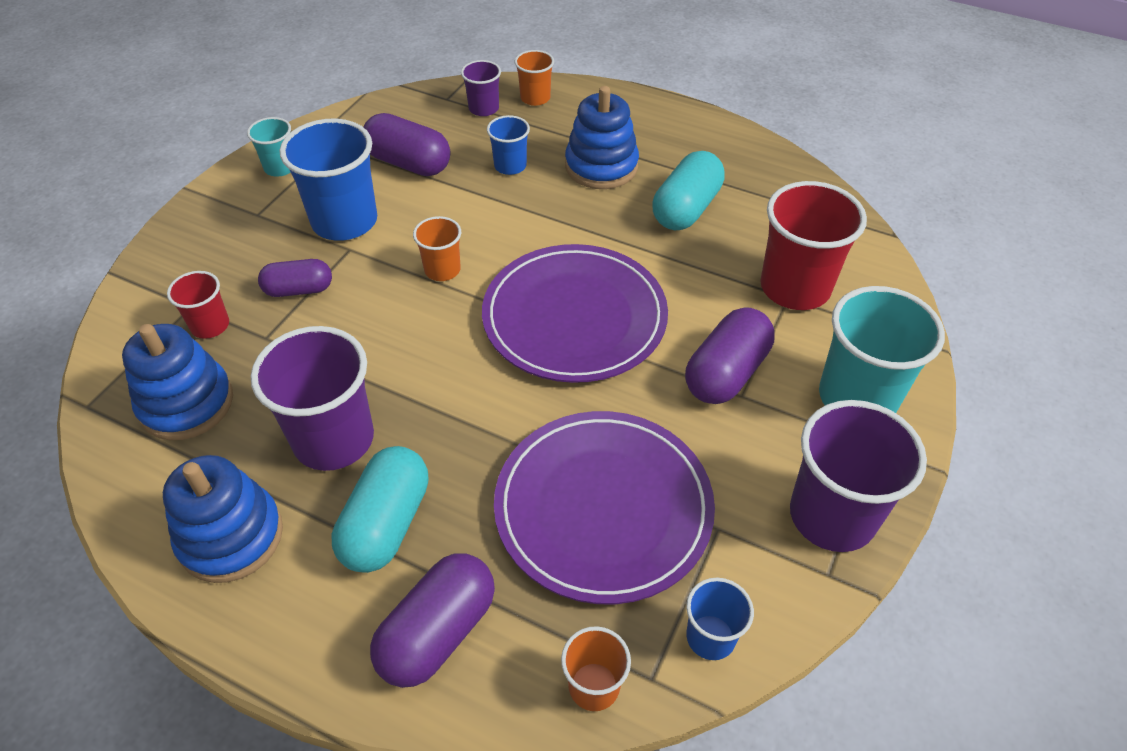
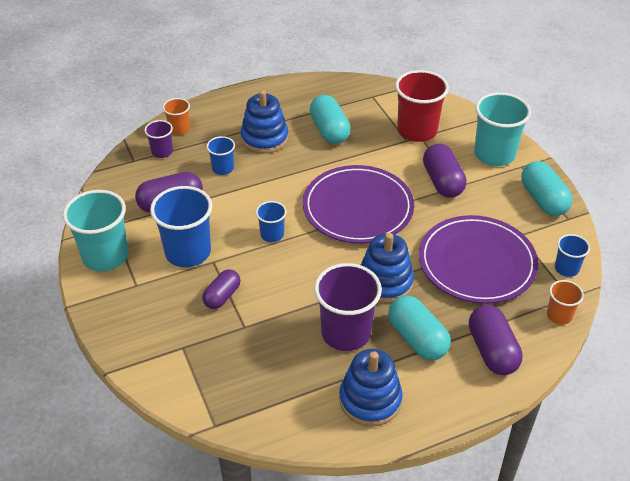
camera: 50 degrees left, 5 degrees down
(186, 403) = (259, 380): blue stacking toy -> blue stacking toy (385, 282)
(210, 325) = (208, 345): red cup -> none
(280, 167) = (105, 256): turquoise cup -> turquoise cup, size x1.91
(442, 270) = (272, 235): orange cup -> blue cup
(832, 515) = (543, 200): purple cup -> turquoise capsule

